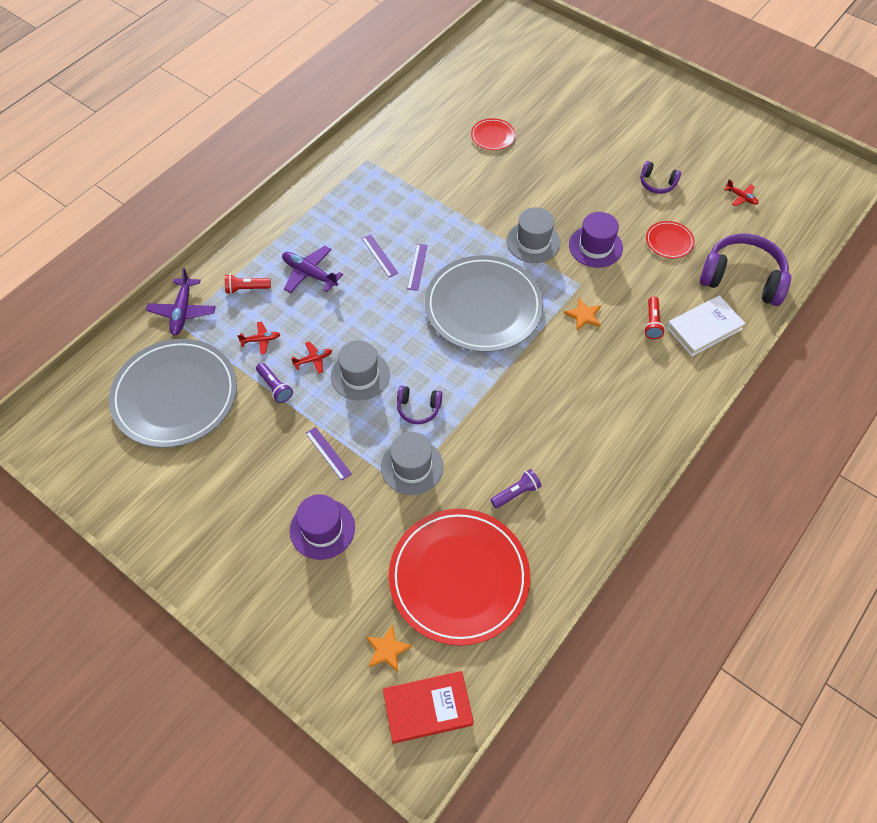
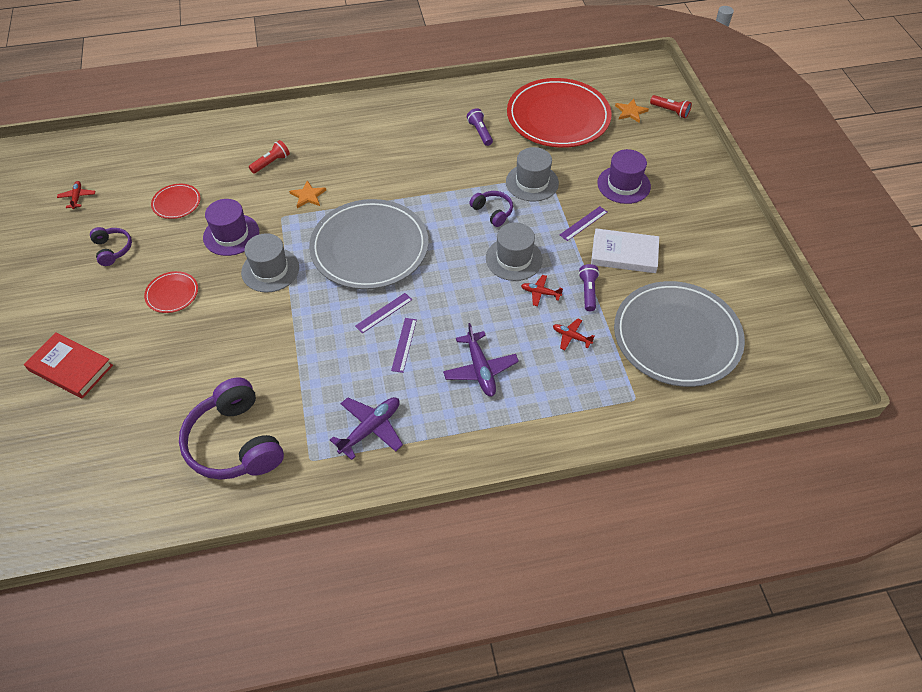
camera: 140 degrees left, 5 degrees down
(183, 311) = (625, 411): purple plane -> purple plane (370, 428)
(246, 289) = (549, 394): red flashlight -> red flashlight (670, 111)
(328, 453) = (583, 223): purple ruler -> purple ruler turned 45 degrees clockwise
(427, 708) = (628, 81): red book -> red book (70, 368)
(492, 136) = (167, 395): red plate -> red plate (172, 294)
(516, 493) = (480, 132): purple flashlight -> purple flashlight turned 60 degrees clockwise
(704, 328) = (244, 139): white book -> white book (624, 254)
(742, 278) = (172, 149): purple headphones -> purple headphones (235, 442)

